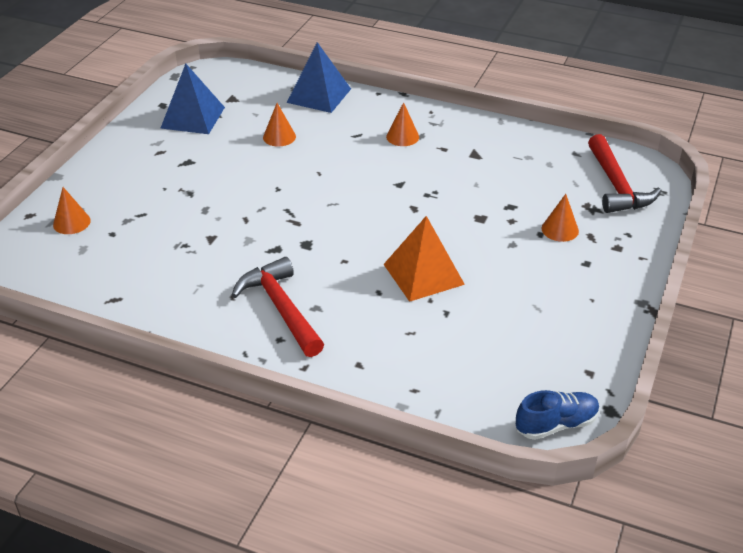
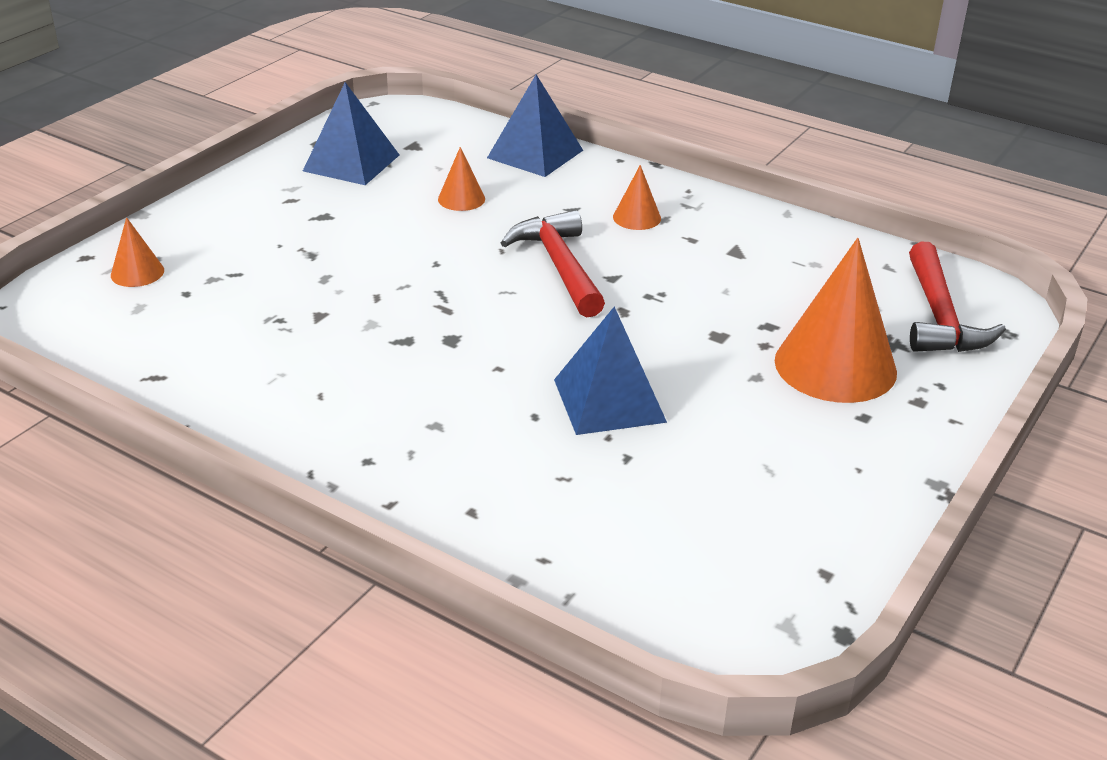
camera: 10 degrees right, 5 degrees down
(281, 308) = (384, 419): red hammer -> red hammer (559, 266)
(423, 274) = (609, 400): orange pyramid -> blue pyramid
(556, 424) = (750, 642): blue shoe -> none
(560, 229) = (835, 366): orange cone -> orange cone, size x2.14

